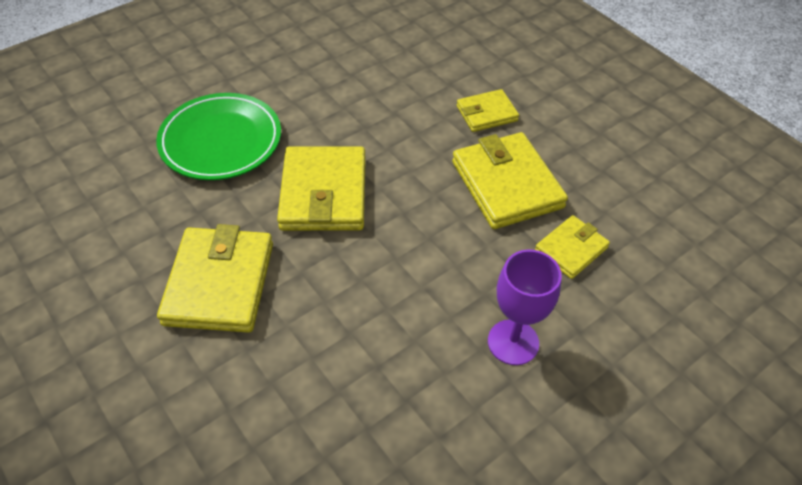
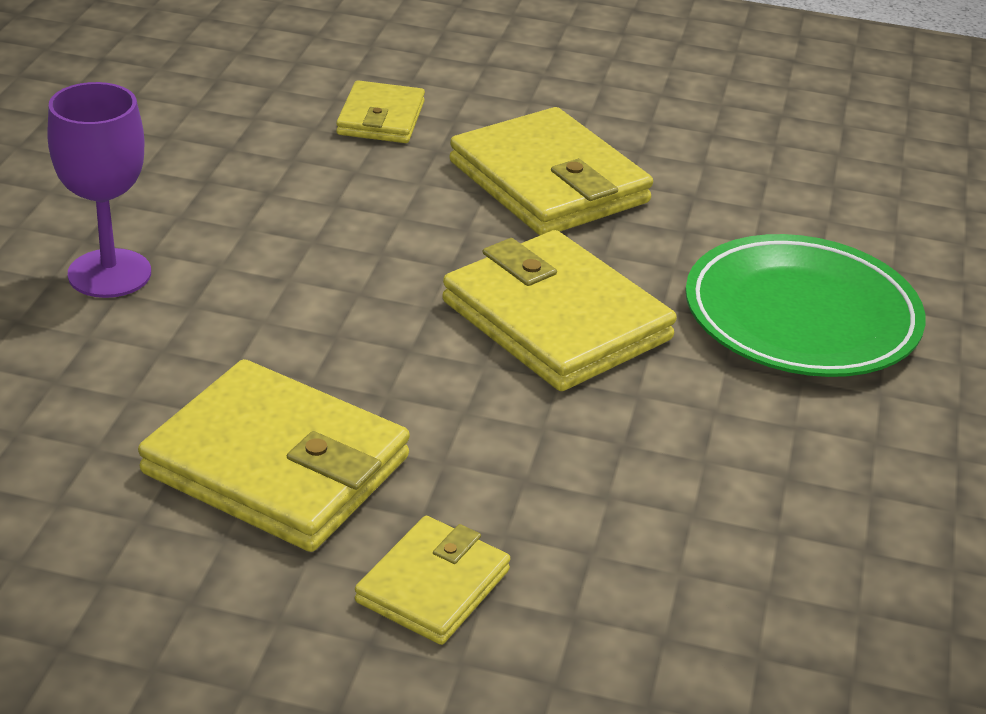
camera: 140 degrees right, 15 degrees down
(571, 249) = (90, 415): yellow wallet -> yellow wallet (381, 118)

